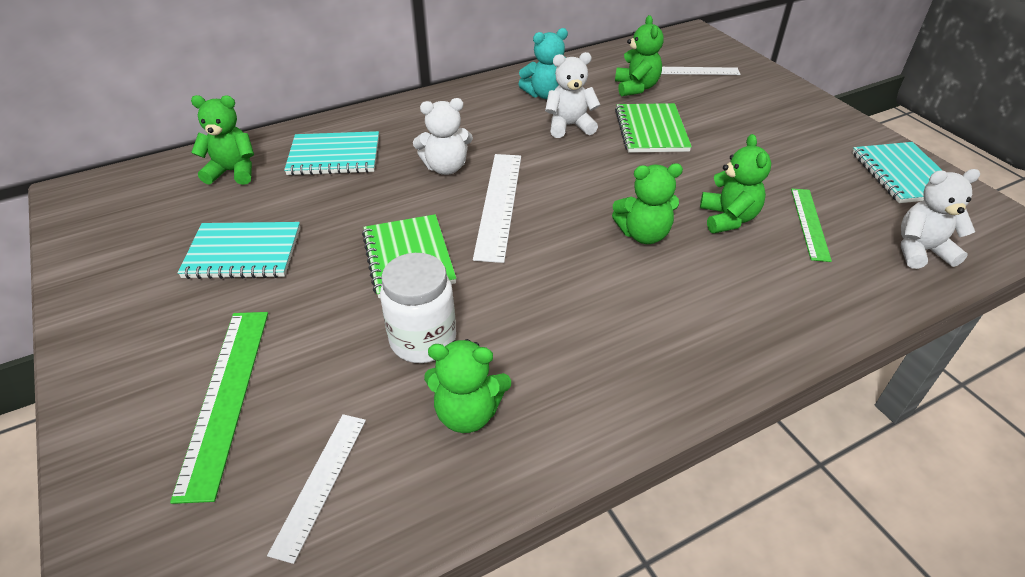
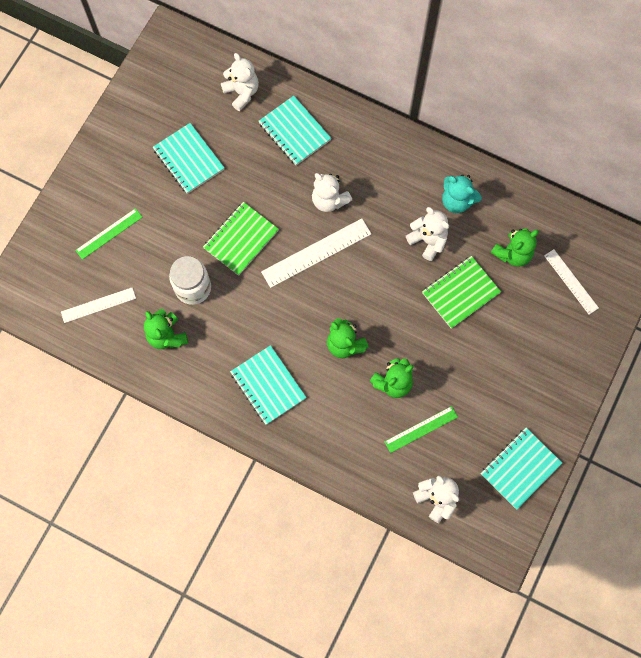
camera: 55 degrees right, 30 degrees up
(225, 397) = (109, 233): green ruler -> green ruler, size x0.64
(233, 172) = (242, 93): green teddy bear -> white teddy bear
(649, 333) = (268, 385): none -> turquoise notebook

